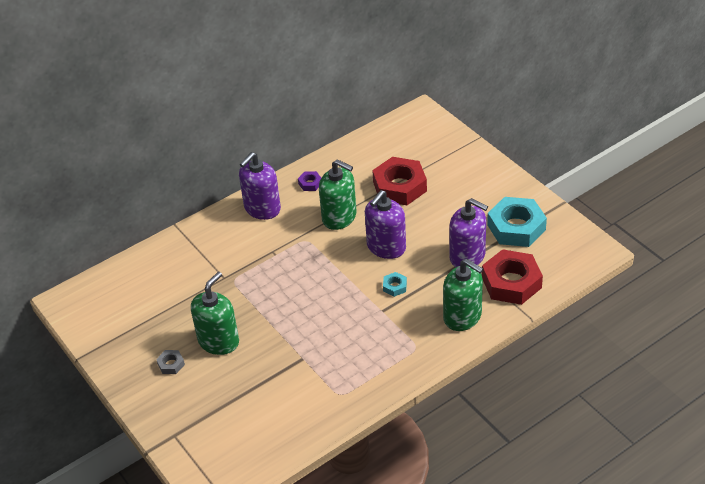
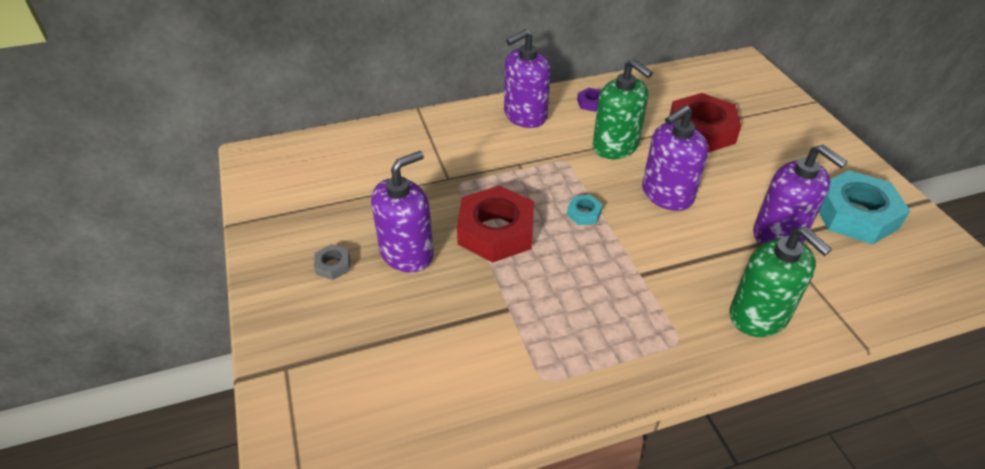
camera: 15 degrees right, 0 degrees up
(218, 341) = (407, 253): green soap dispenser -> purple soap dispenser
(395, 286) = (666, 247): turquoise nut -> turquoise nut (584, 213)
(511, 282) = (841, 287): red nut -> red nut (496, 231)

